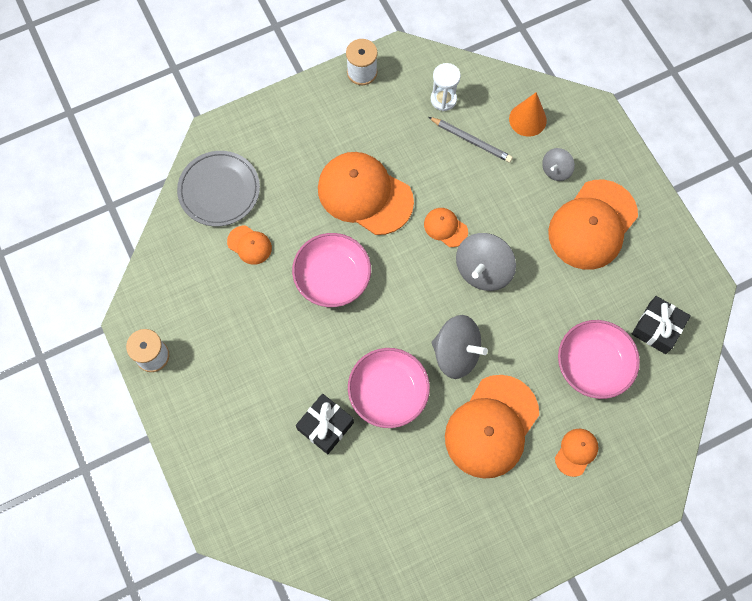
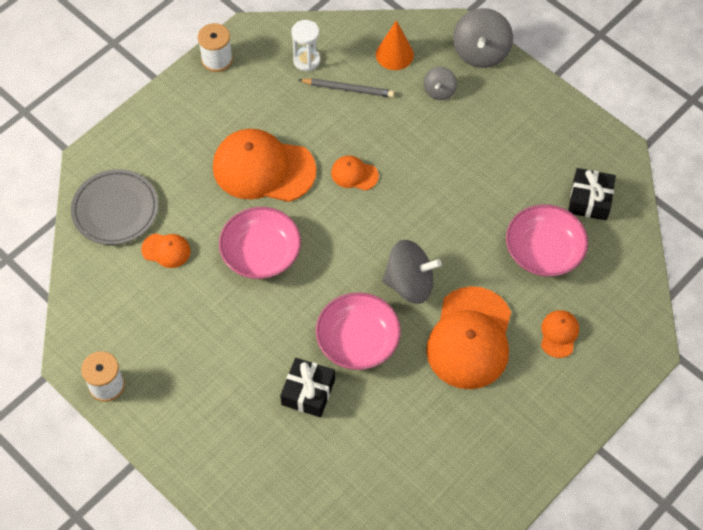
camera: 20 degrees left, 10 degrees down
(483, 270) = (405, 201): grey spinning top -> grey spinning top (481, 52)
(592, 225) = (493, 128): orange cap -> none

